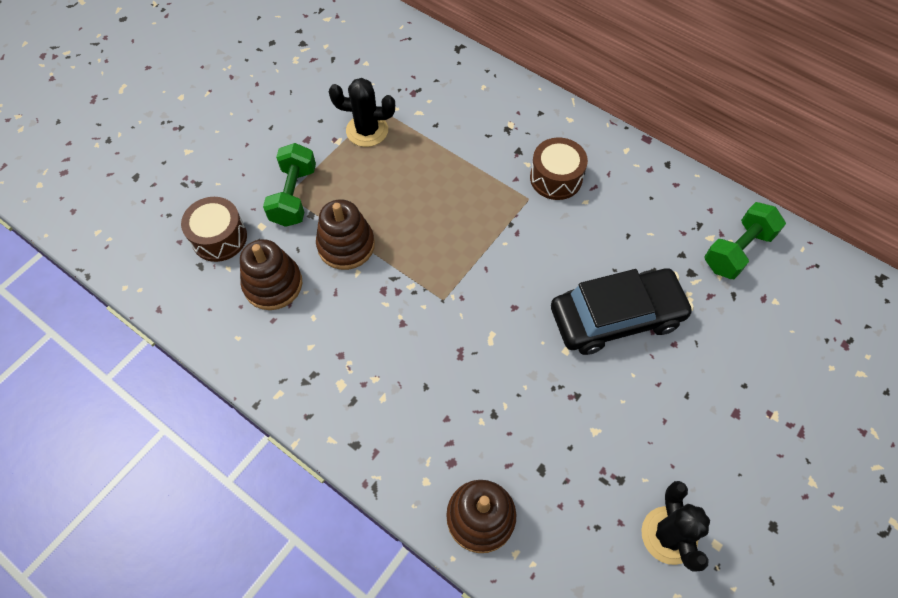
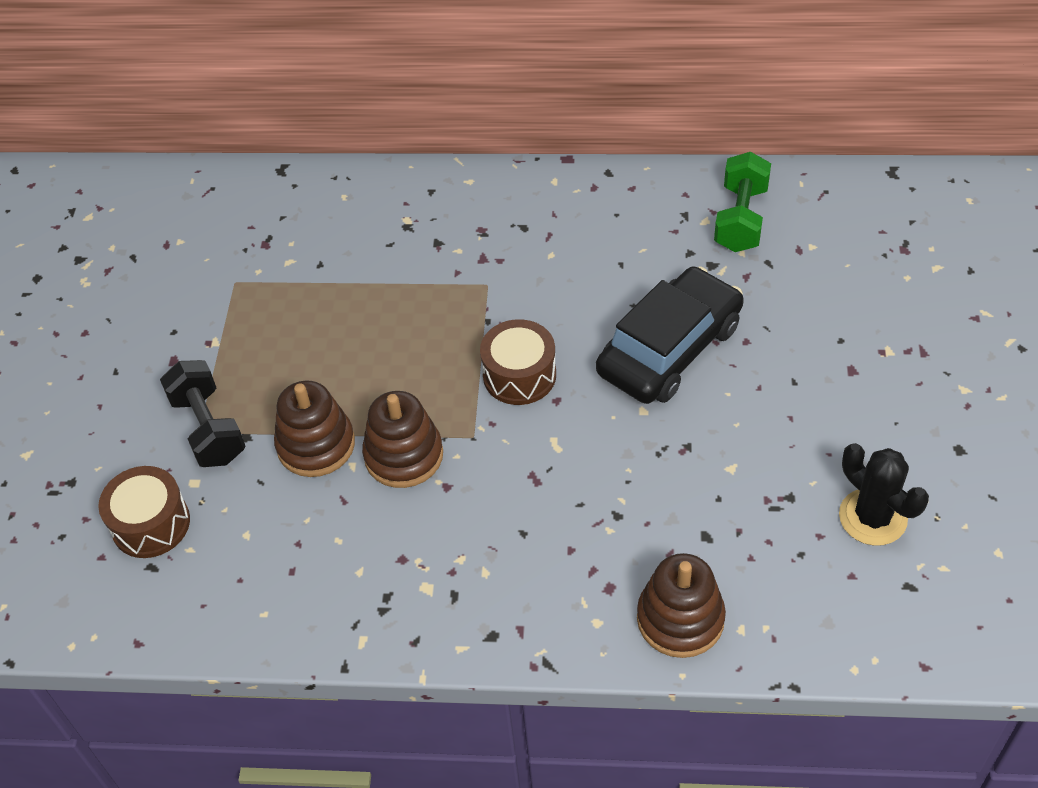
camera: 30 degrees left, 10 degrees down
(273, 284) = (261, 534): brown stacking toy -> brown stacking toy (404, 455)
(294, 196) = (209, 428): green dumbbell -> black dumbbell
(367, 130) = (241, 312): black cactus -> none
(556, 178) = (500, 248): brown drum -> brown drum (519, 375)

